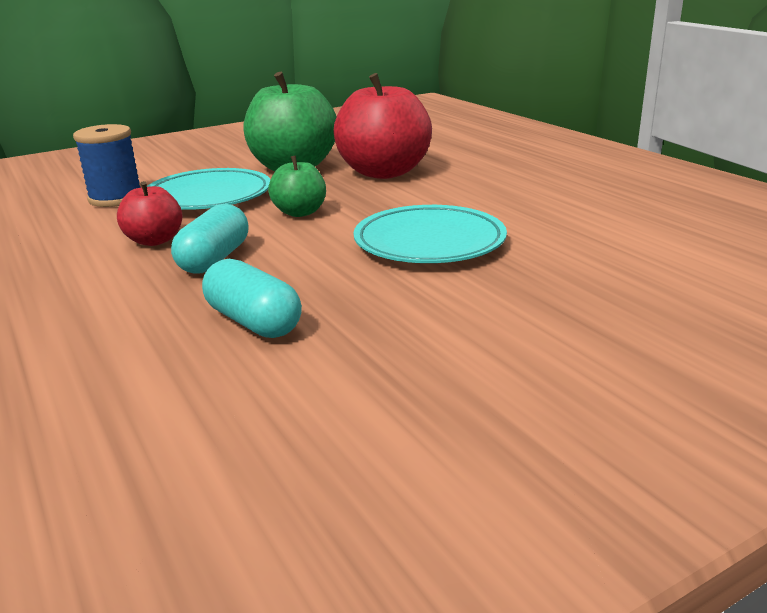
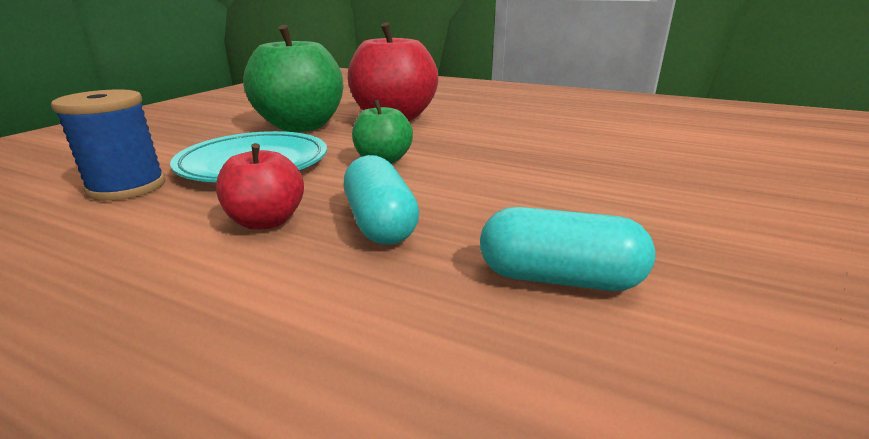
camera: 35 degrees left, 0 degrees up
(429, 242) = (544, 162): turquoise plate -> none

